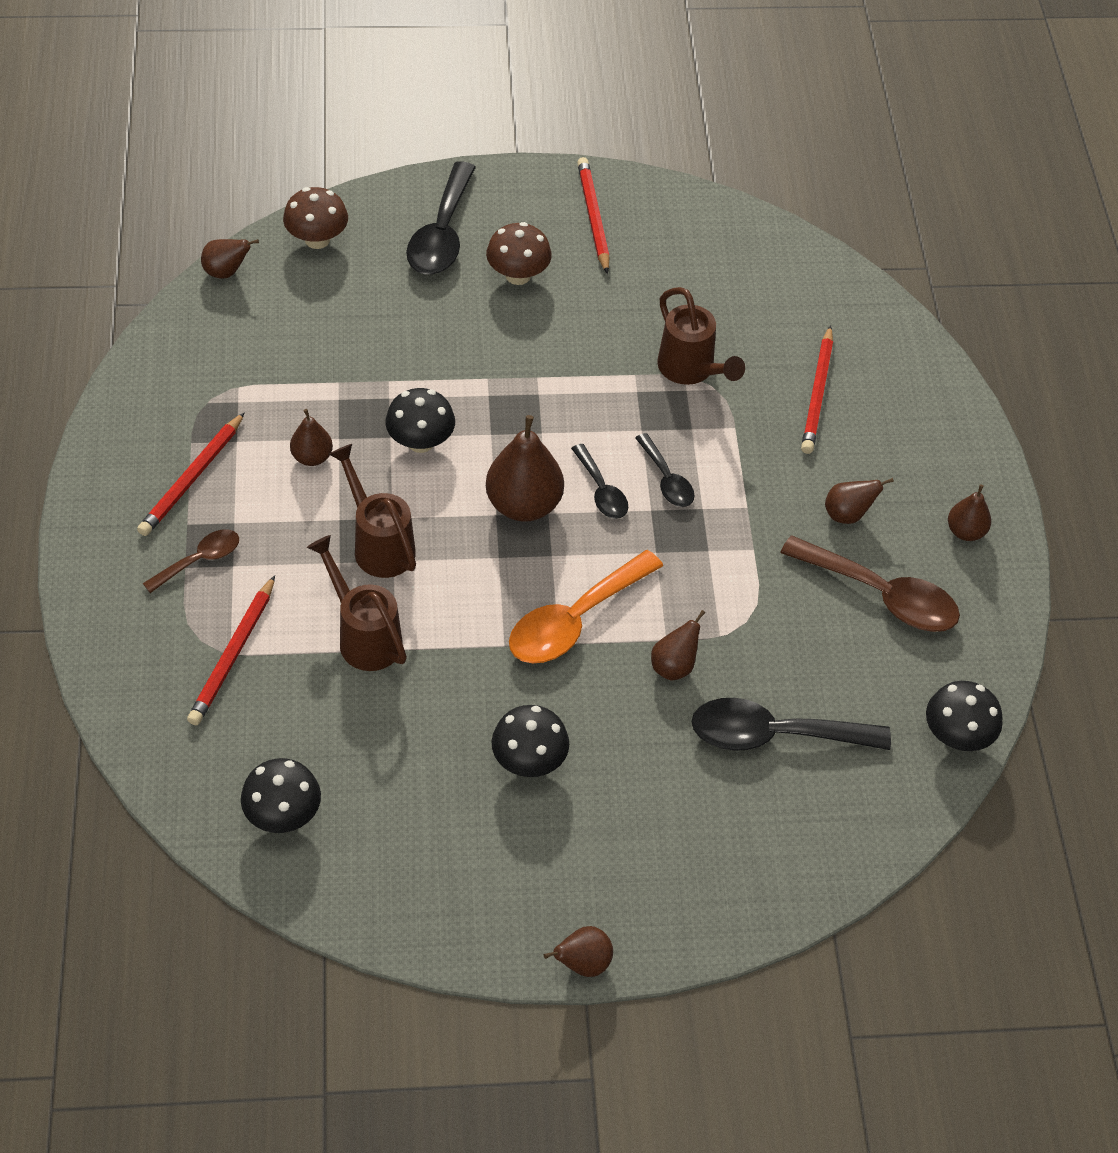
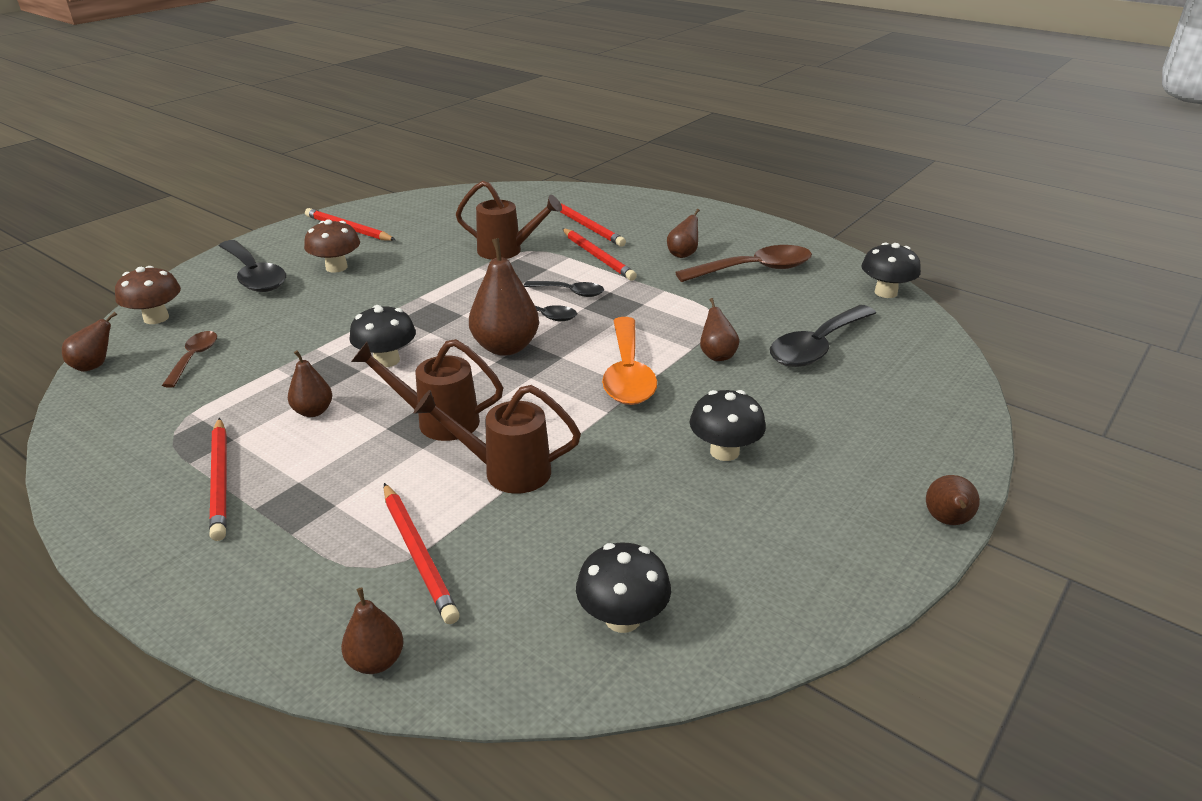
camera: 45 degrees left, 20 degrees down
(199, 560) = (299, 521): brown spoon -> brown spoon (194, 358)
(761, 450) = (598, 257): none -> red pencil
(965, 531) = (743, 231): brown pear -> brown pear (376, 661)

